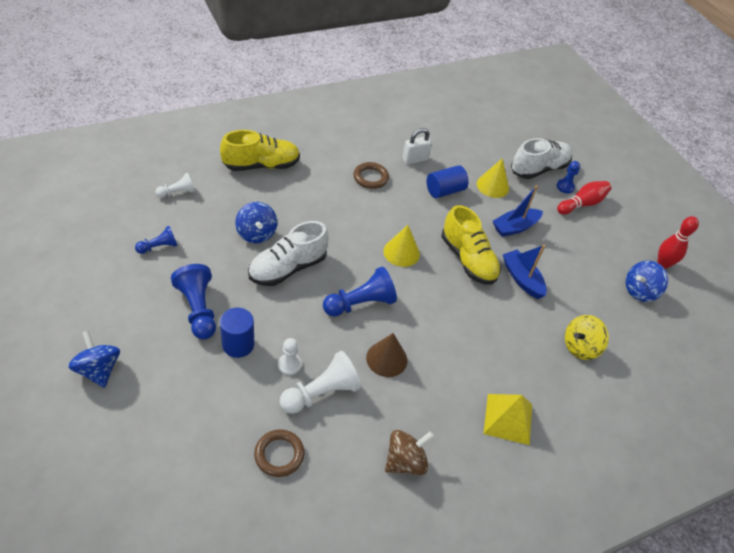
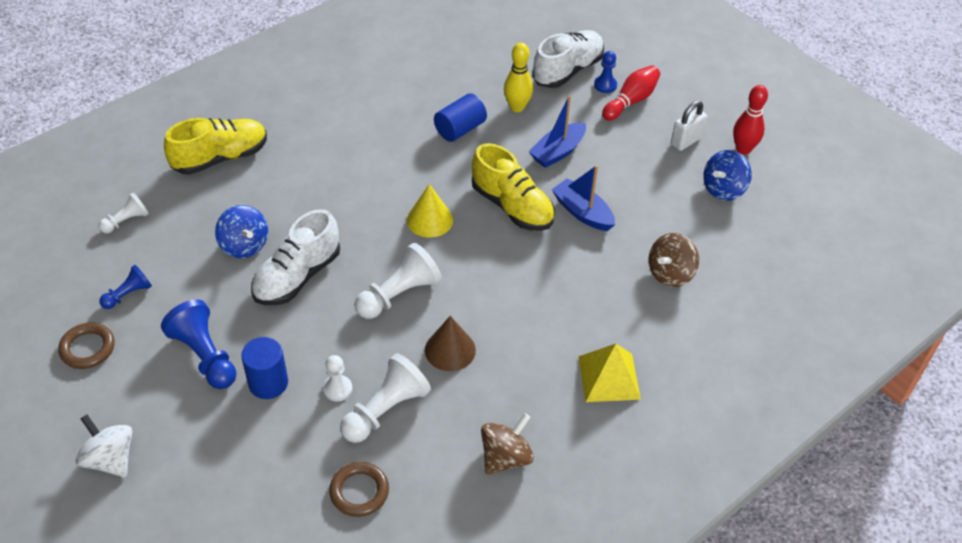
camera: 10 degrees left, 0 degrees up
(98, 370) = (110, 459): blue spinning top -> white spinning top
(360, 303) = (399, 294): blue pawn -> white pawn
(370, 178) = (363, 137): brown ring -> brown ring (87, 348)
(415, 159) = (411, 99): white padlock -> white padlock (686, 141)
(492, 186) = (517, 107): yellow cone -> yellow bowling pin
(580, 347) = (670, 273): yellow spinning top -> brown spinning top

